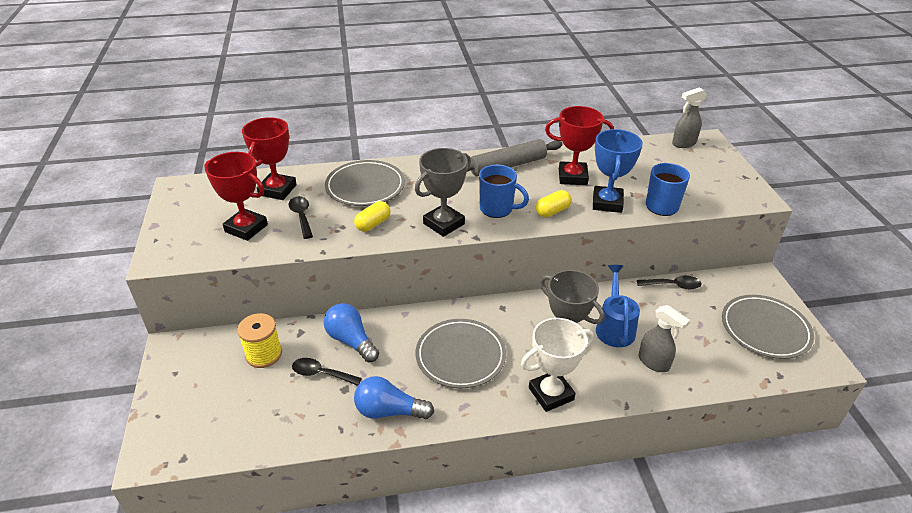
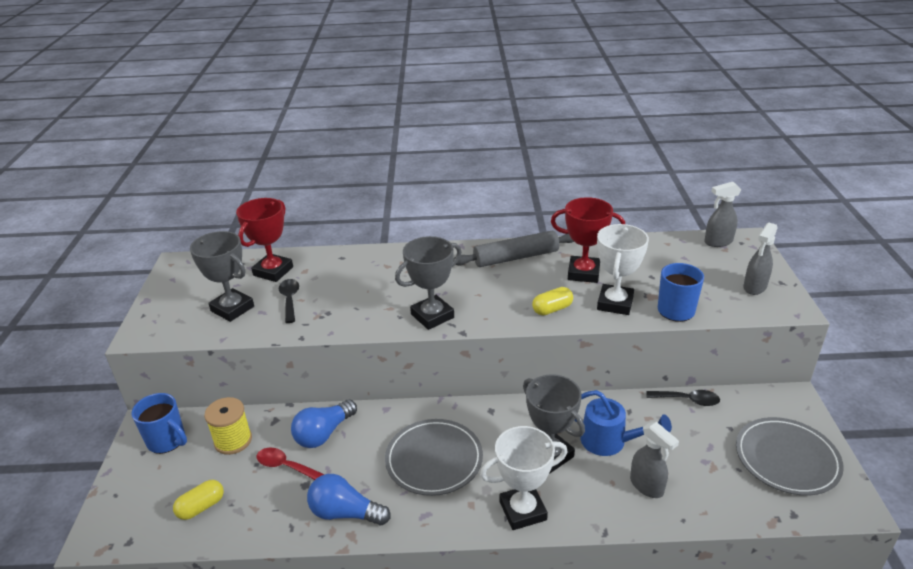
camera: 10 degrees right, 5 degrees down
(246, 228) = (232, 309): red trophy -> grey trophy
(321, 374) = (285, 466): black spoon -> red spoon
(351, 341) = (324, 434): blue light bulb -> blue light bulb turned 105 degrees counterclockwise
(365, 186) = (361, 272): grey plate -> none
(373, 224) = (359, 312): yellow capsule -> yellow capsule (201, 507)
(497, 209) = (493, 303): blue mug -> blue mug (167, 441)
(607, 203) = (615, 303): blue trophy -> white trophy
(614, 327) = (610, 441): blue watering can -> blue watering can turned 105 degrees clockwise
(724, 182) = (754, 287): none -> grey spray bottle

